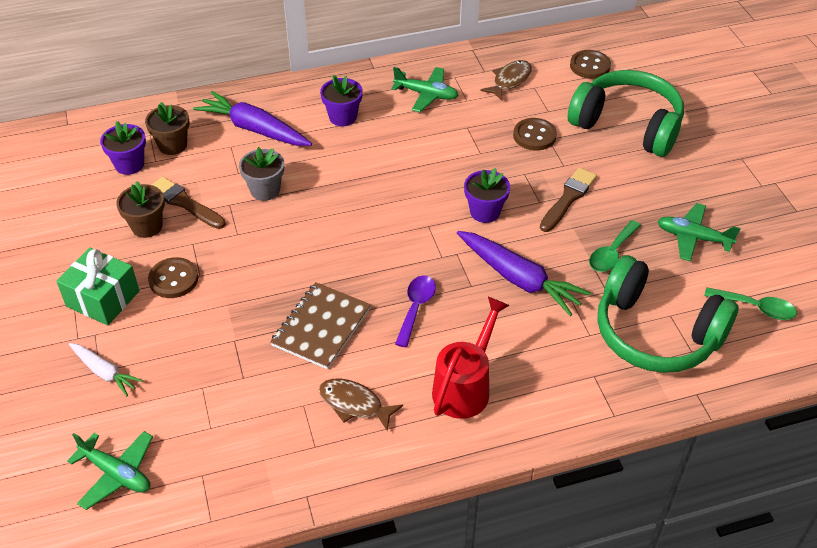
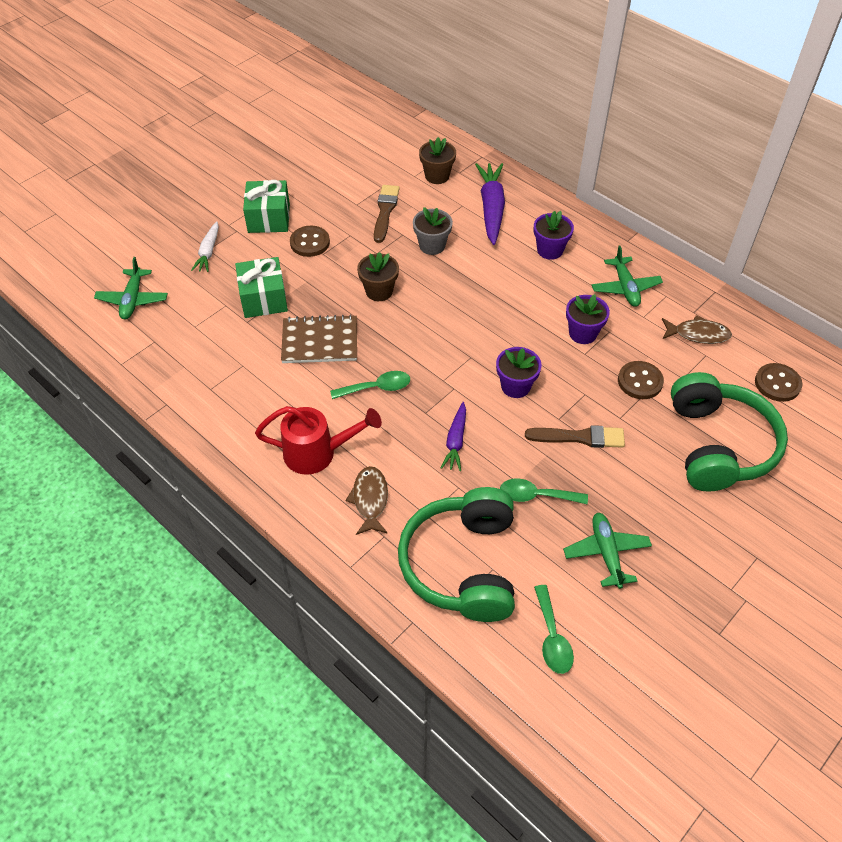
camera: 60 degrees right, 5 degrees up
(129, 164) = (400, 165): purple flower pot -> purple flower pot (583, 333)
(147, 226) = (348, 204): brown flower pot -> brown flower pot (379, 291)
(222, 350) = (263, 299): none -> green gift
(354, 404) = (260, 393): brown fish -> brown fish (370, 499)
(416, 308) = (377, 388): purple spoon -> green spoon
(519, 279) = (455, 441): purple carrot -> purple carrot, size x0.58

